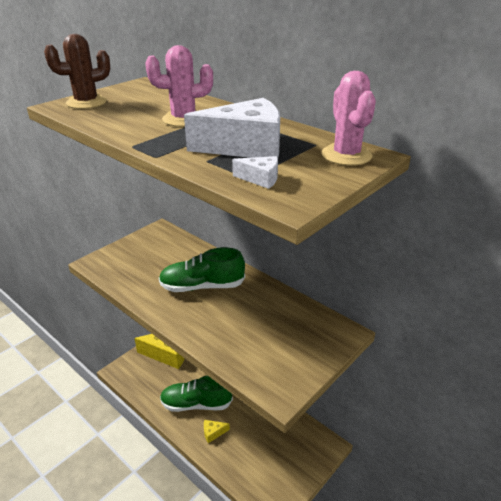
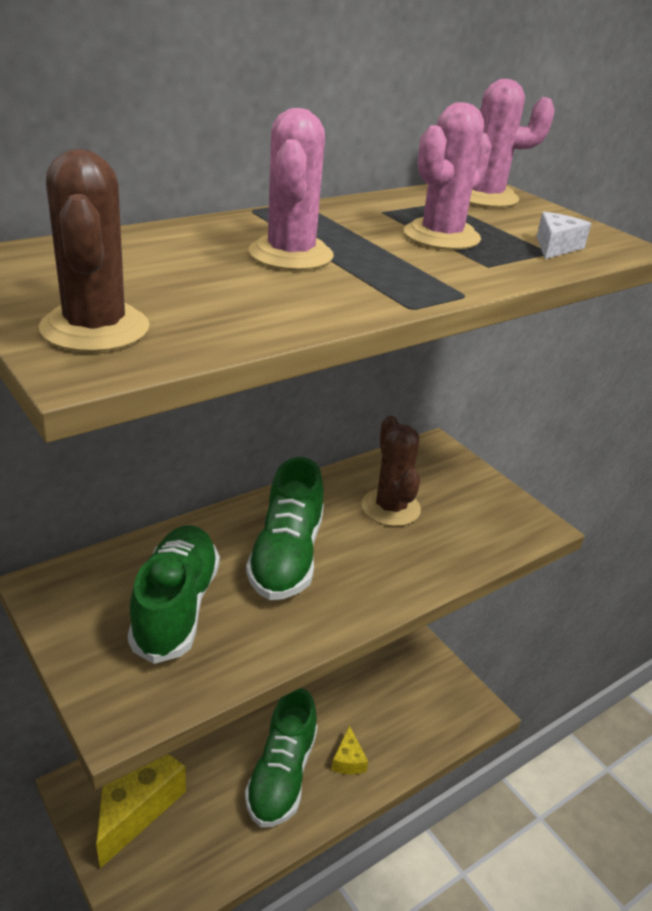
camera: 80 degrees left, 0 degrees up
(156, 262) = (176, 607): none -> green shoe
(245, 147) = (441, 236): white cheese -> pink cactus
(263, 318) = (390, 508): none -> brown cactus

